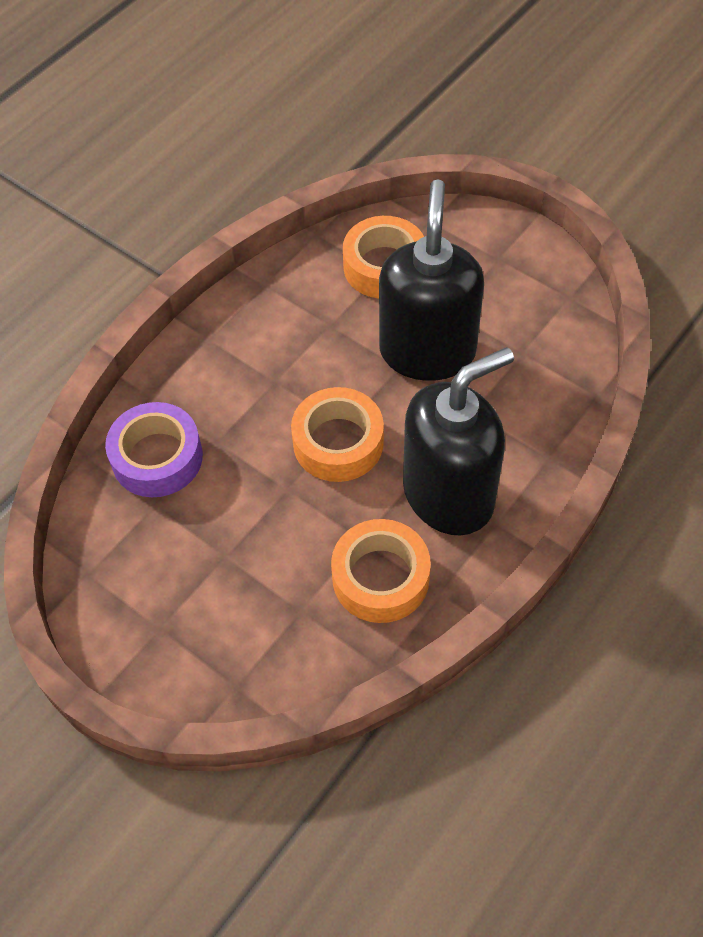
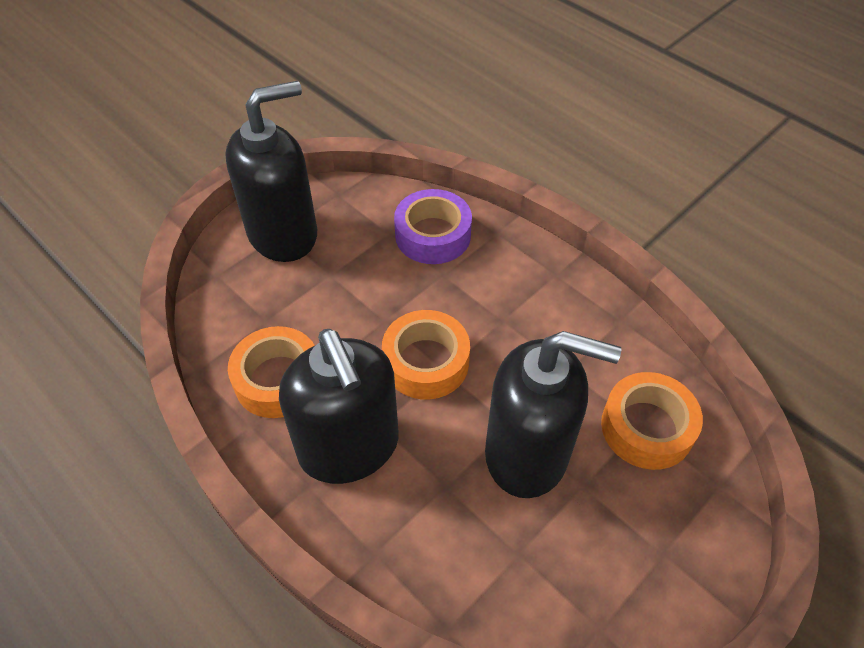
camera: 95 degrees right, 5 degrees down
(162, 622) = (283, 234): none -> black soap dispenser

